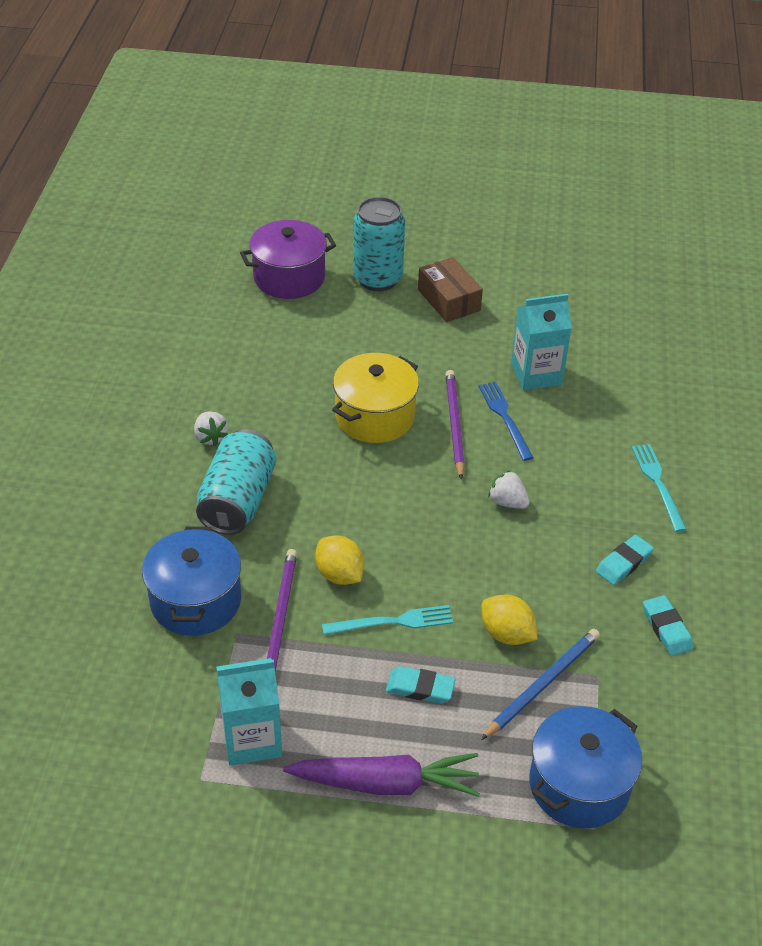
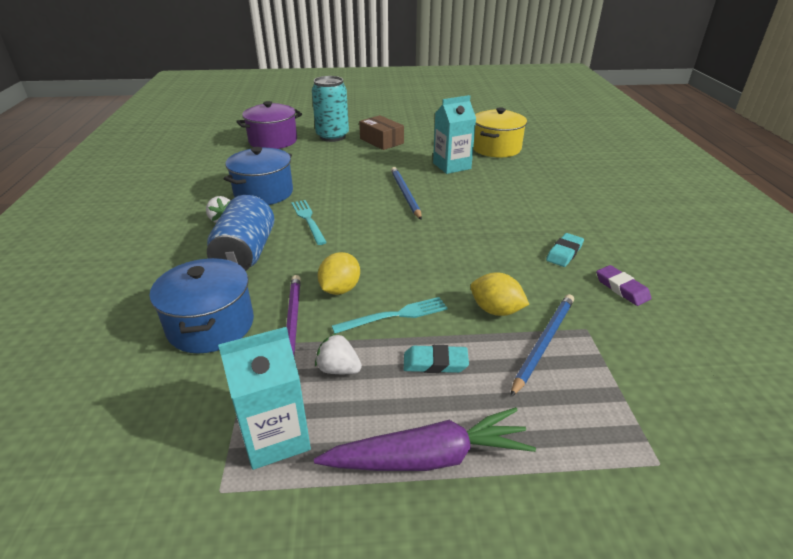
camera: 10 degrees left, 10 degrees down
(237, 500) = (246, 253): turquoise can -> blue can
(339, 574) = (340, 289): yellow lemon -> yellow lemon turned 75 degrees clockwise
(375, 416) = (346, 196): yellow pot -> yellow pot (496, 148)
(454, 424) = (405, 194): purple pencil -> blue pencil
(505, 418) = (439, 187): blue fork -> none
(507, 502) = (460, 229): white strawberry -> white strawberry (338, 369)
(579, 785) = (621, 423): blue pot -> blue pot (263, 193)
(658, 484) = (562, 208): turquoise fork -> turquoise fork (308, 220)
(666, 628) = (621, 288): turquoise eraser -> purple eraser

